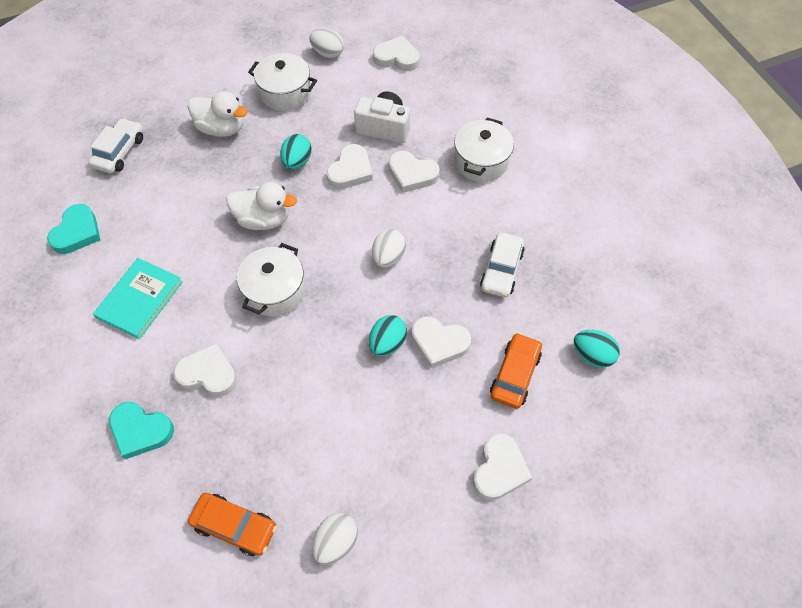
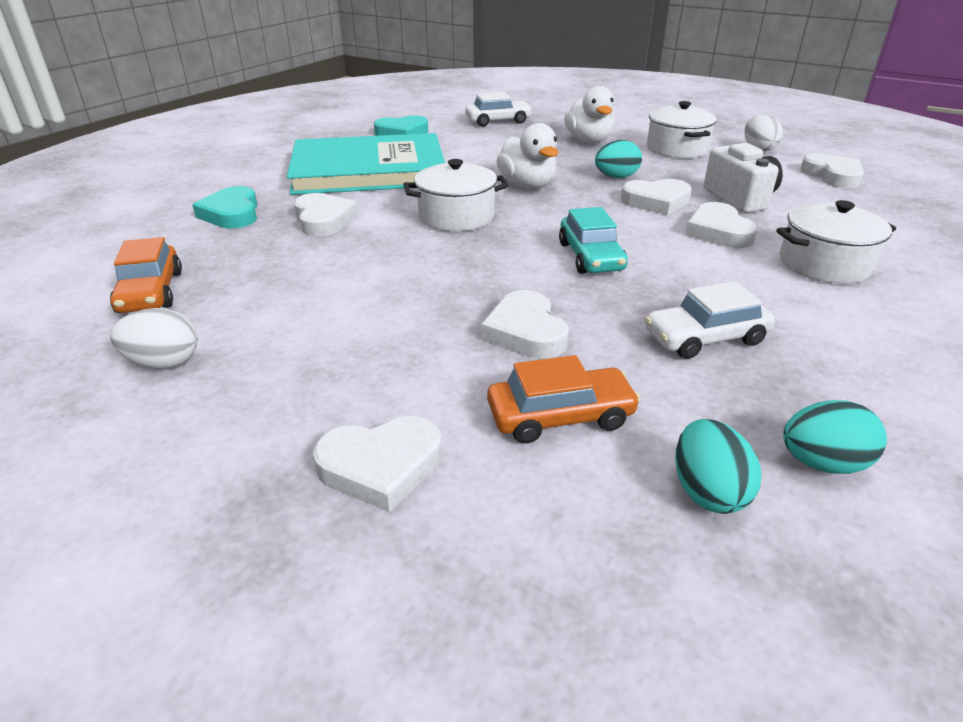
camera: 55 degrees right, 25 degrees down
(140, 299) = (369, 170): turquoise book -> turquoise book, size x1.87
(387, 343) = (477, 297): turquoise egg -> turquoise egg (822, 463)
(388, 257) = (590, 257): white egg -> turquoise car

